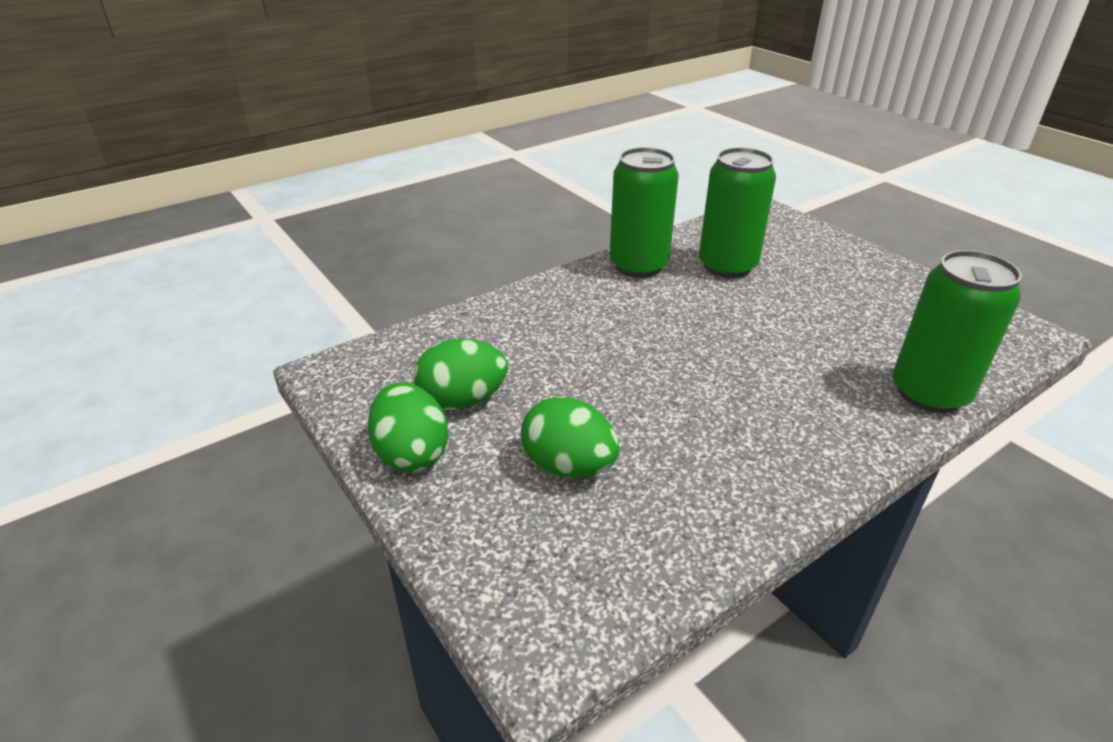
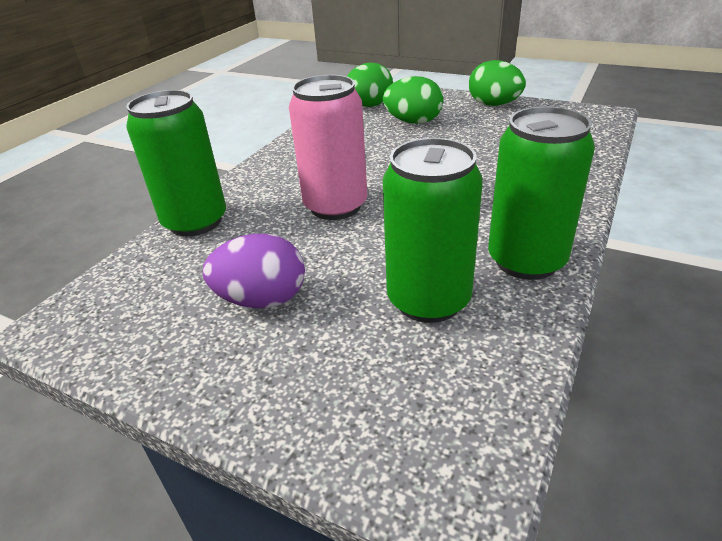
camera: 155 degrees right, 0 degrees up
(462, 401) = (505, 125): green egg -> green egg (369, 106)
(762, 358) = (335, 206): none -> pink can
(851, 300) = (262, 300): none -> purple egg

